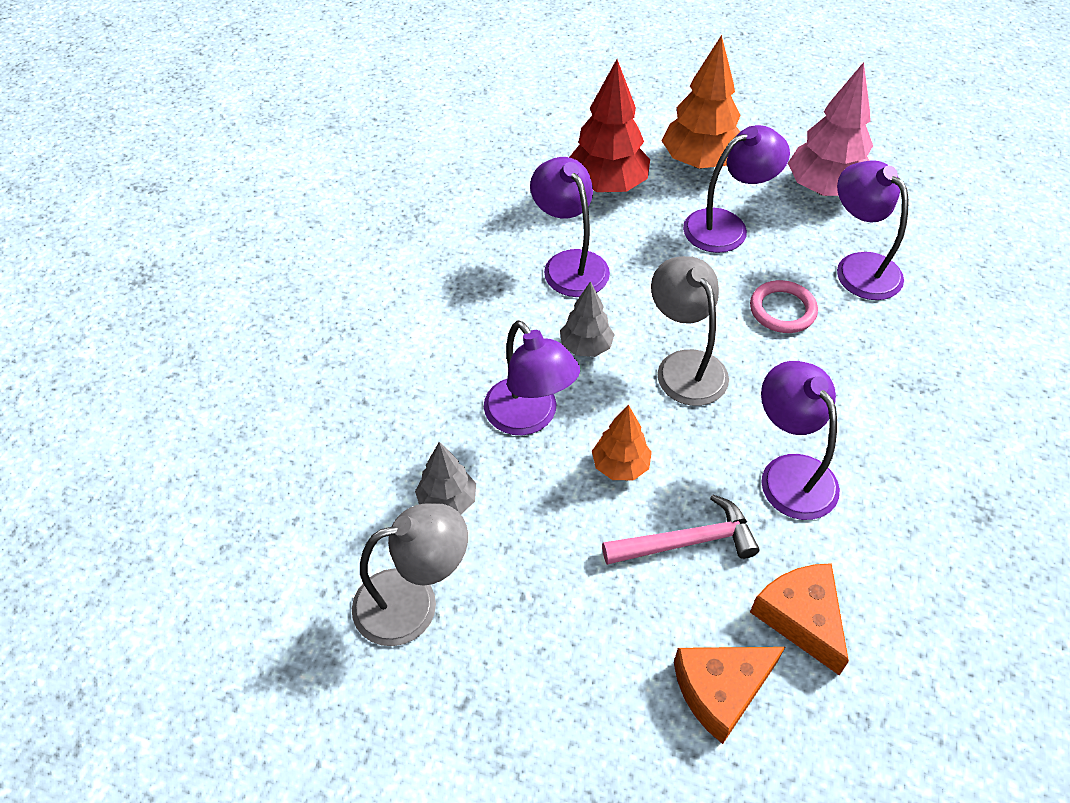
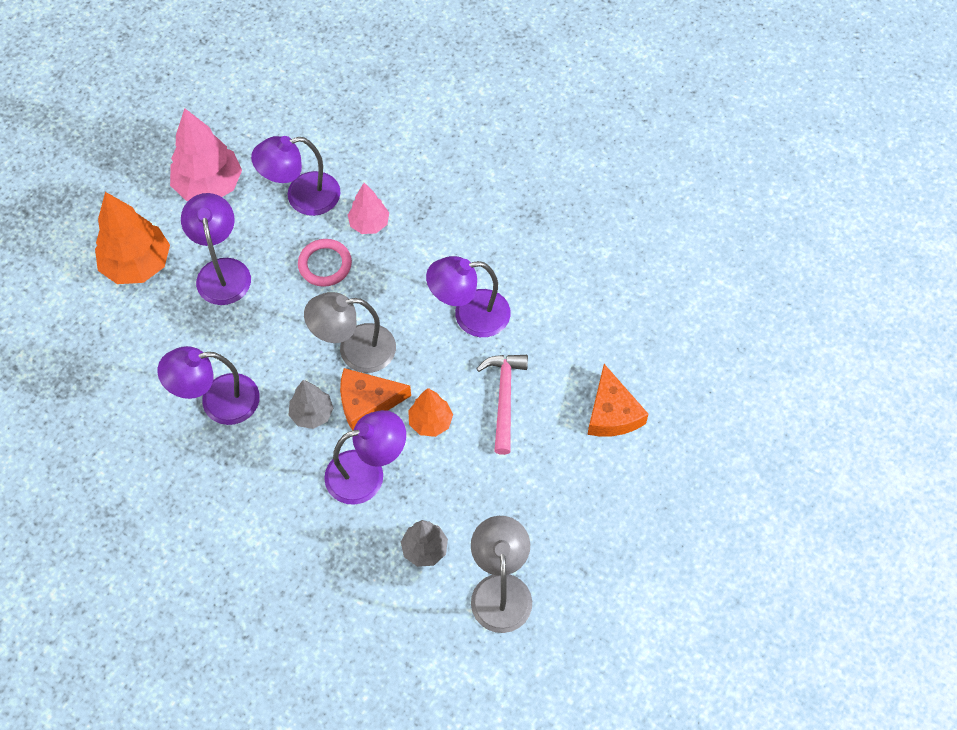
camera: 75 degrees left, 10 degrees up
(607, 185) = (136, 346): red tree -> none
(801, 617) = (577, 349): orange cheese -> orange cheese (367, 402)
(861, 337) = (369, 224): none -> pink tree

